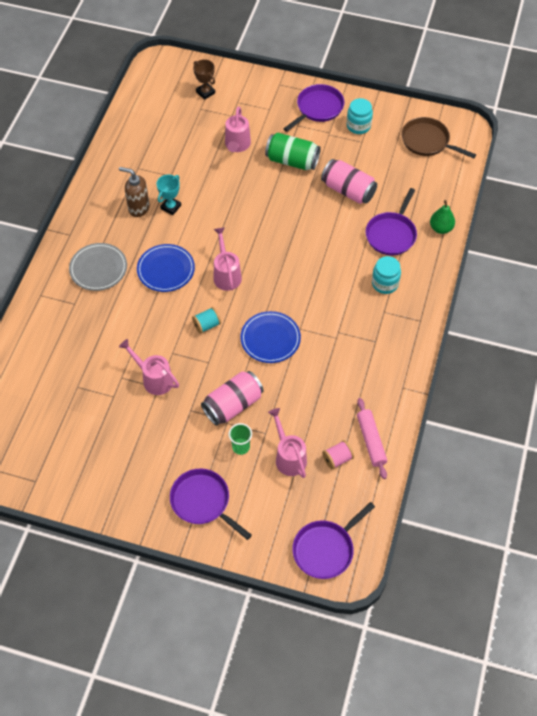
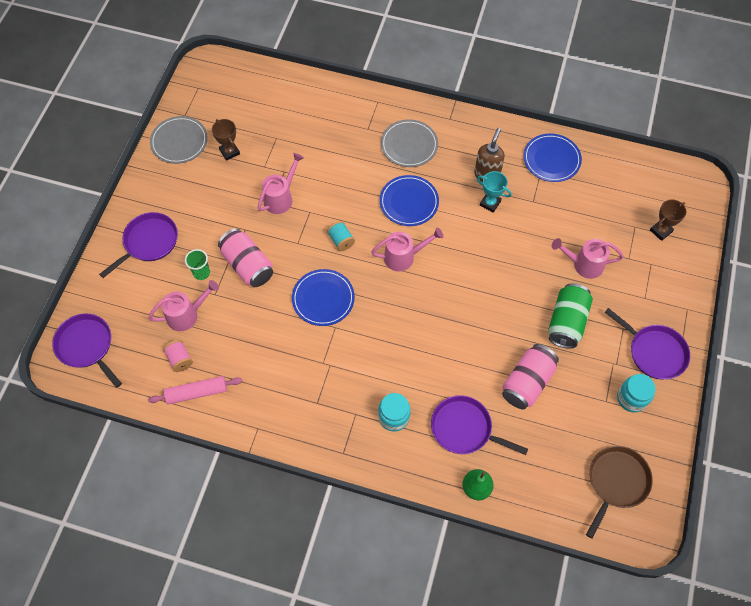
camera: 90 degrees right, 5 degrees up
(72, 483) = (179, 141): none -> grey plate
(91, 431) = (229, 152): none -> brown trophy
(125, 159) = (551, 159): none -> blue plate

